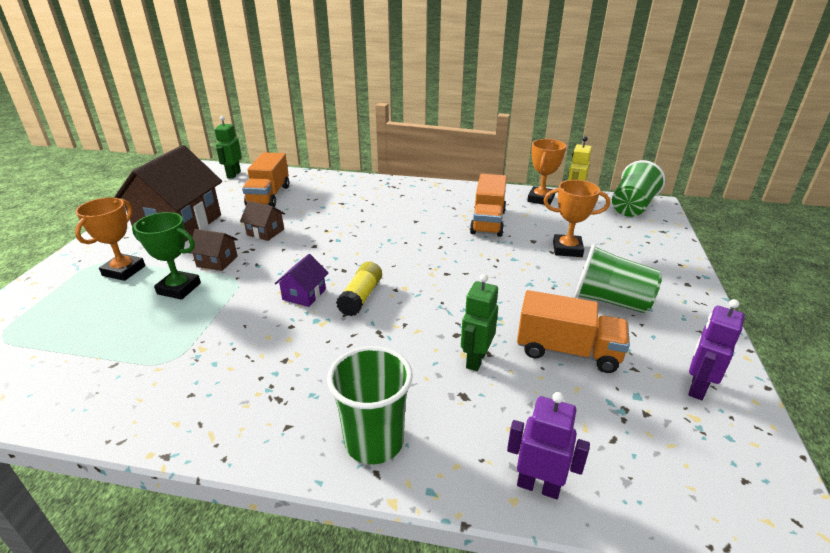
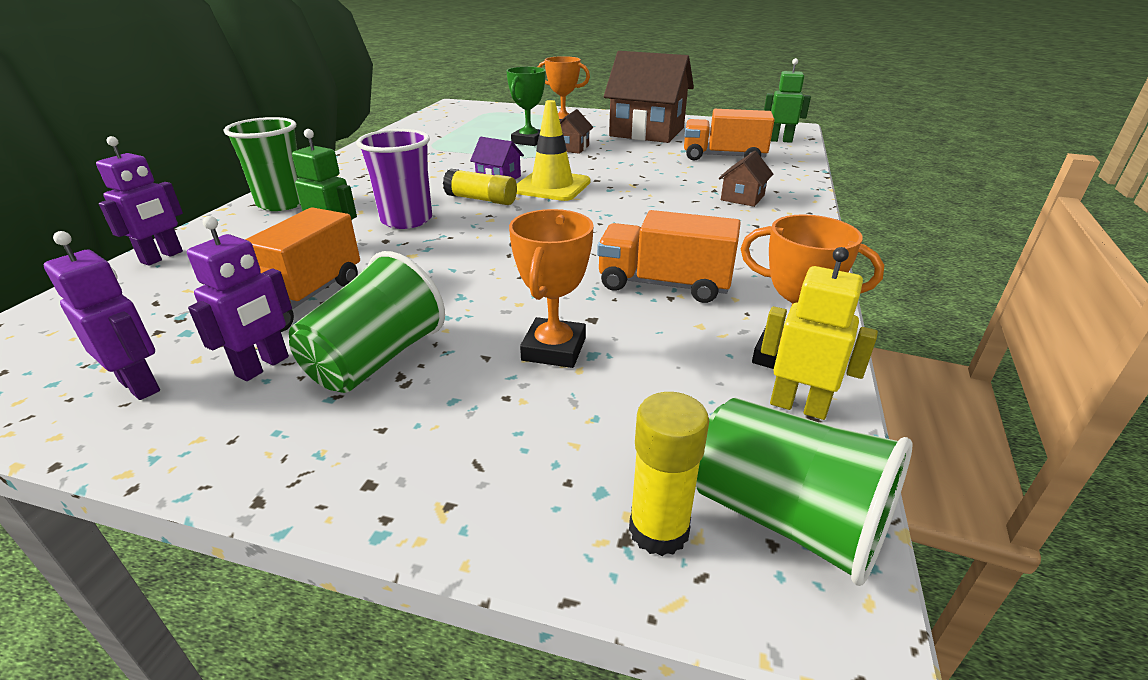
camera: 95 degrees right, 0 degrees up
(265, 232) = (629, 160): brown house -> brown house (742, 198)
(329, 265) = (552, 186): none -> yellow traffic cone
(412, 331) = (406, 220): none -> purple cup
(644, 341) = (263, 366): none -> purple robot
(654, 226) = (658, 530): none -> yellow glue stick

